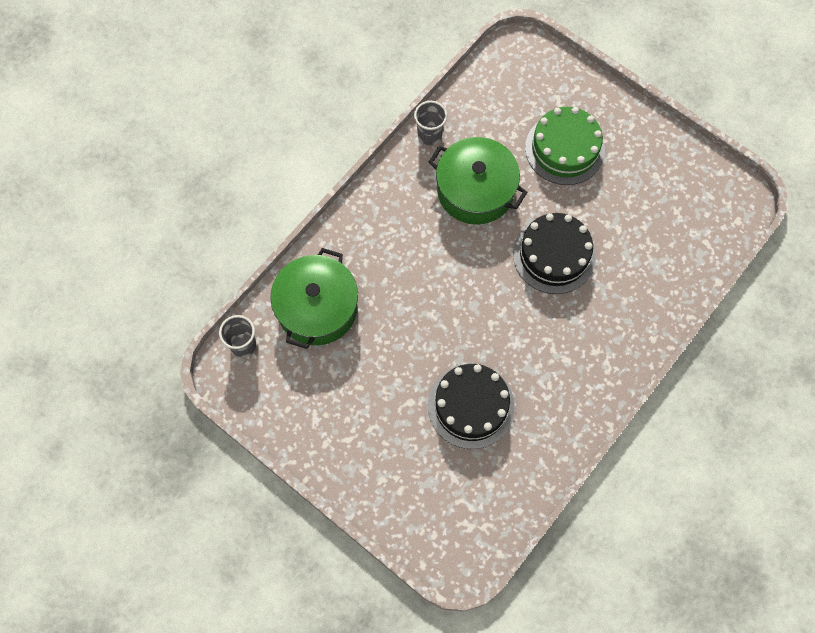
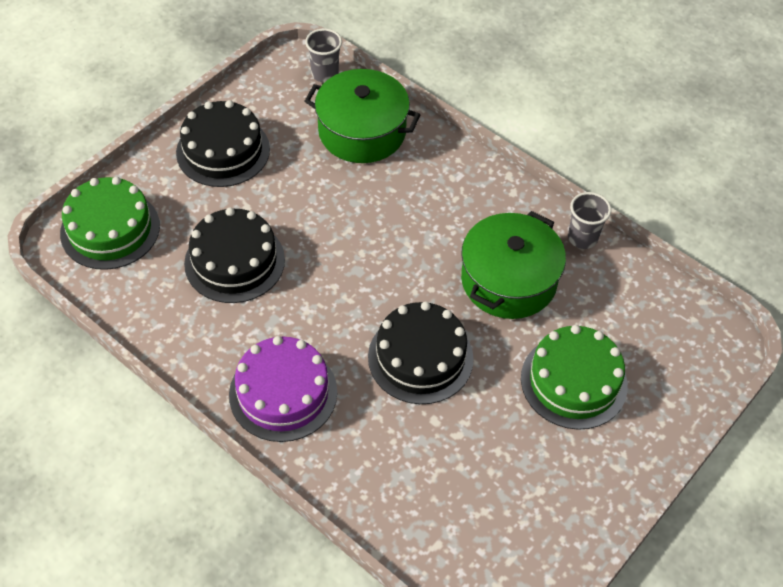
camera: 90 degrees right, 15 degrees down
(344, 430) = (223, 151): none -> black cake
(442, 521) = (110, 229): none -> green cake
(596, 355) = (283, 393): none -> purple cake

